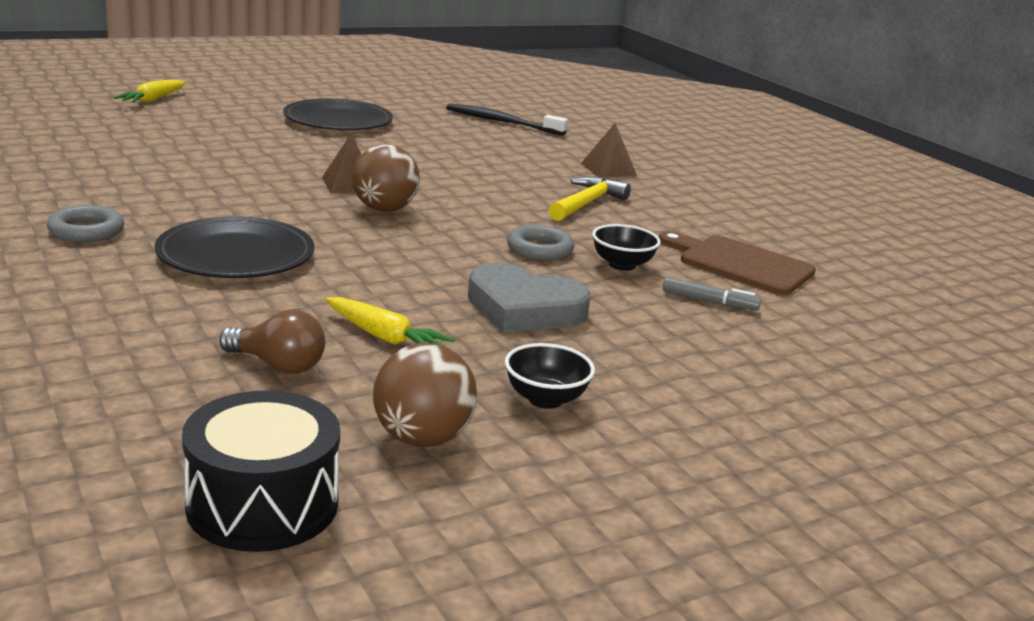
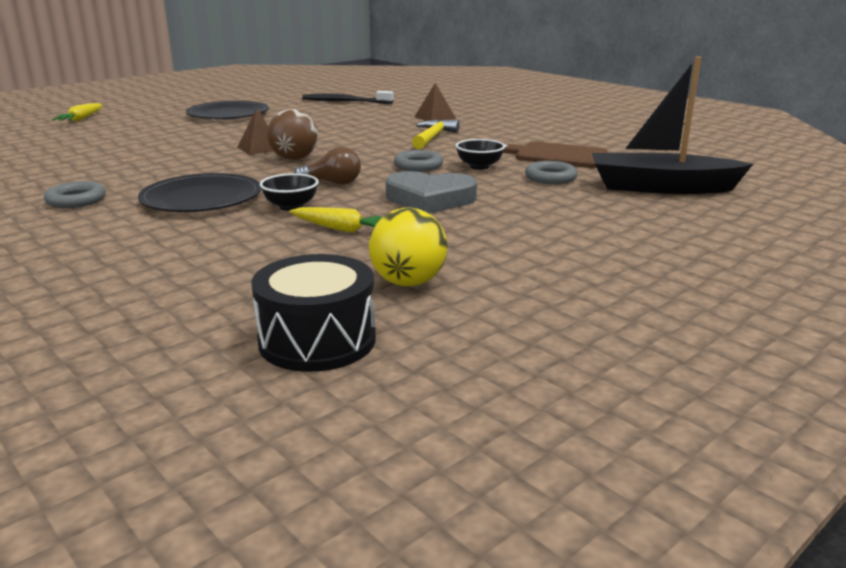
camera: 10 degrees left, 0 degrees up
(277, 365) = (274, 257): brown light bulb -> brown light bulb (333, 183)
(422, 438) = (408, 282): brown ball -> yellow ball
(545, 399) = (479, 246): black bowl -> black bowl (291, 206)
(709, 301) = (550, 178): grey marker -> grey ring
(857, 346) = (660, 187): none -> black boat

